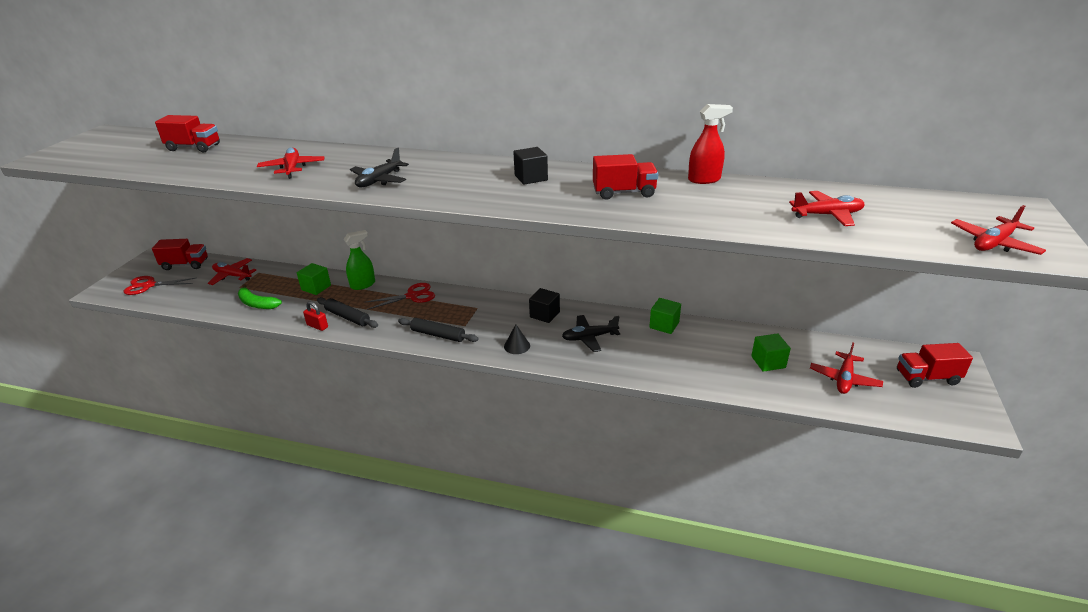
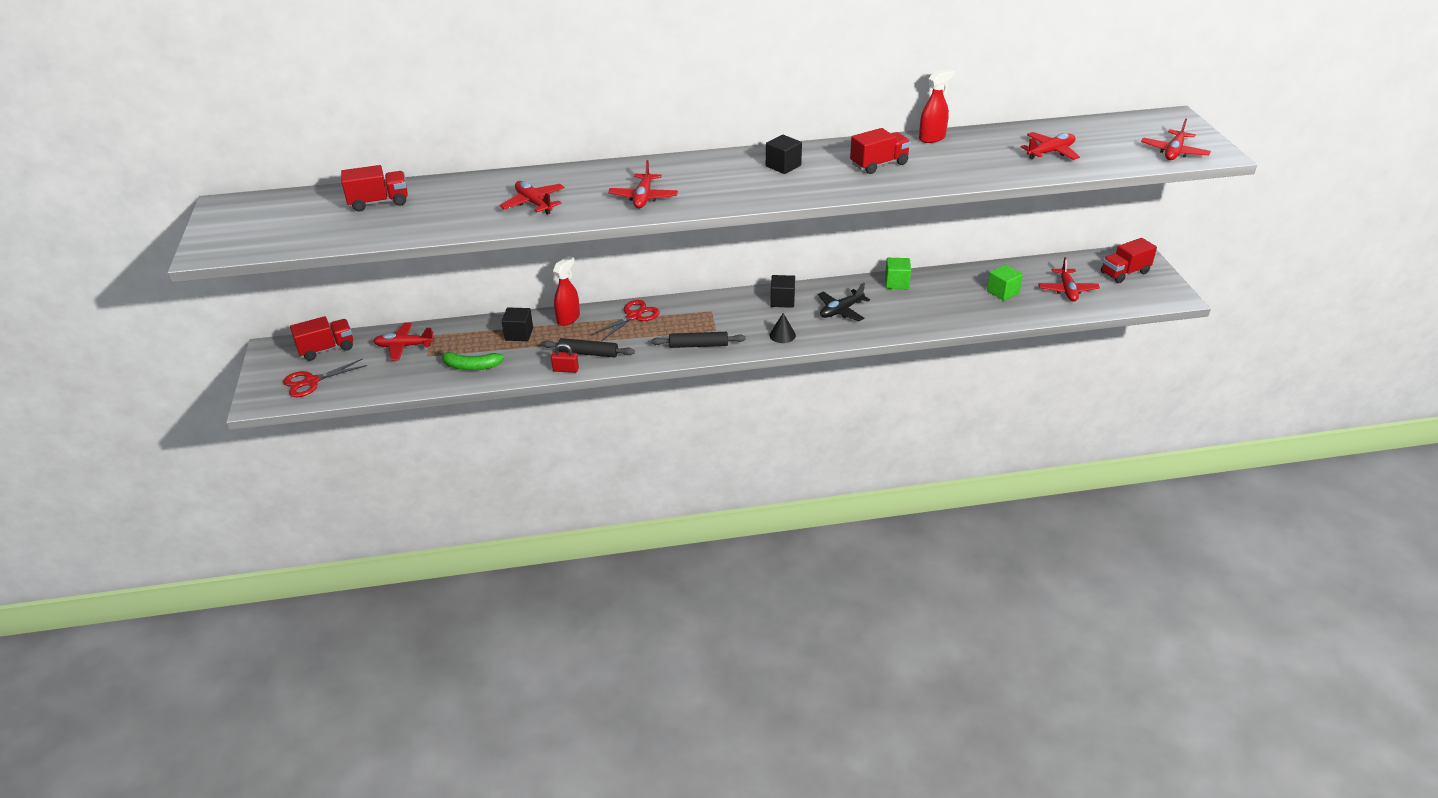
camera: 25 degrees left, 5 degrees up
(316, 287) = (519, 334): green cube -> black cube
(363, 285) = (568, 318): green spray bottle -> red spray bottle
(379, 180) = (643, 197): black plane -> red plane

